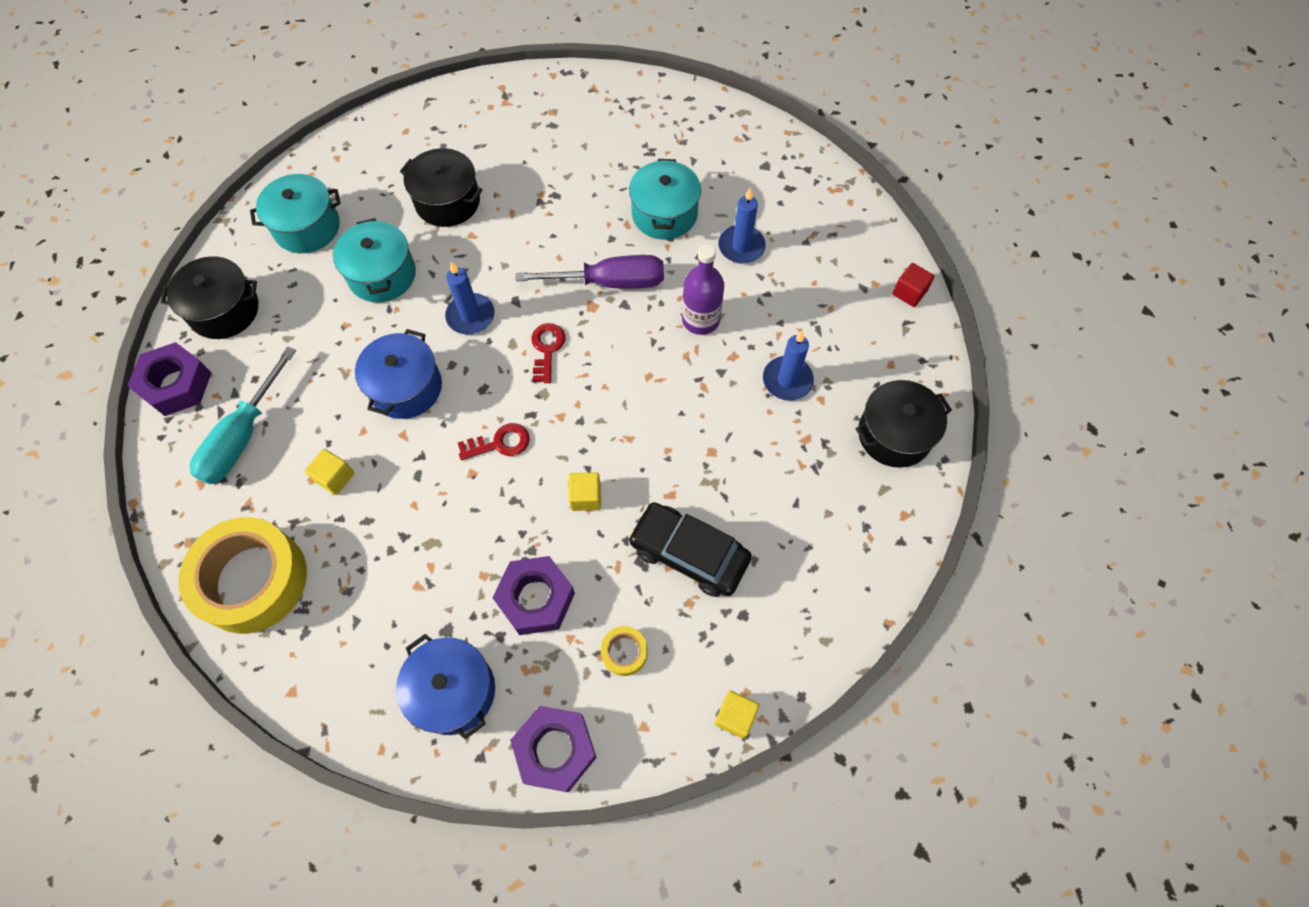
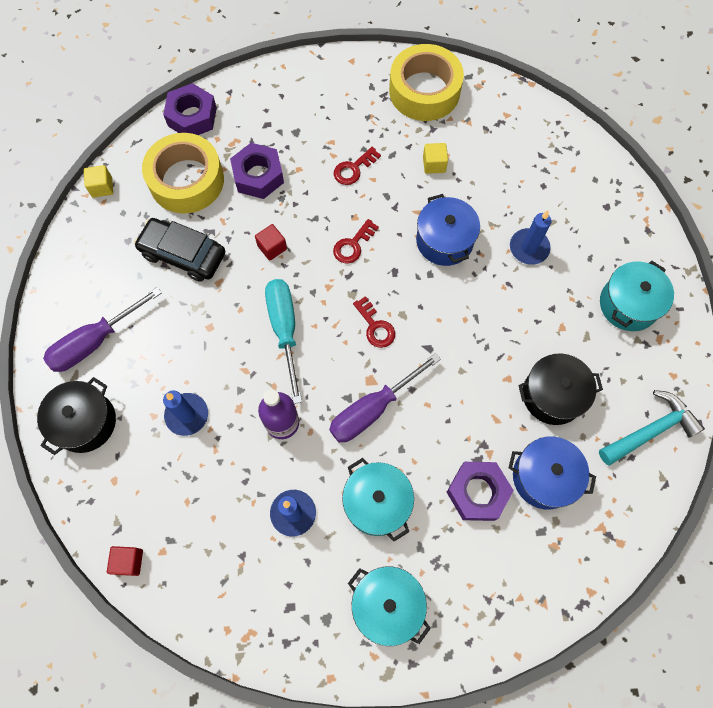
camera: 145 degrees right, 5 degrees up
(176, 384) = (585, 153): purple nut -> purple nut (477, 492)
(224, 310) = (612, 212): black pot -> none
(242, 437) = (511, 151): turquoise screwdriver -> turquoise screwdriver (284, 329)
(382, 275) = (538, 304): turquoise pot -> turquoise pot (387, 605)
(399, 135) = (650, 430): none -> turquoise hammer
(423, 532) = (353, 169): none -> red key
(453, 691) = (267, 109): blue pot -> blue pot (544, 477)
(470, 316) = (449, 315): blue candle -> blue candle (529, 248)
(586, 497) = (272, 247): yellow cube -> red cube
(624, 652) = (186, 180): yellow tape -> yellow tape, size x2.40
(689, 554) = (183, 254): black car -> black car turned 150 degrees counterclockwise
(845, 513) = (94, 342): none -> purple screwdriver

